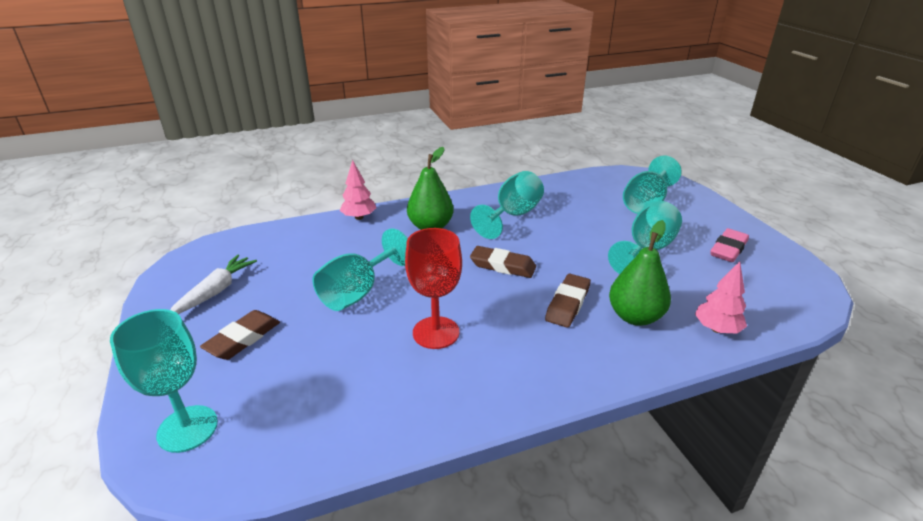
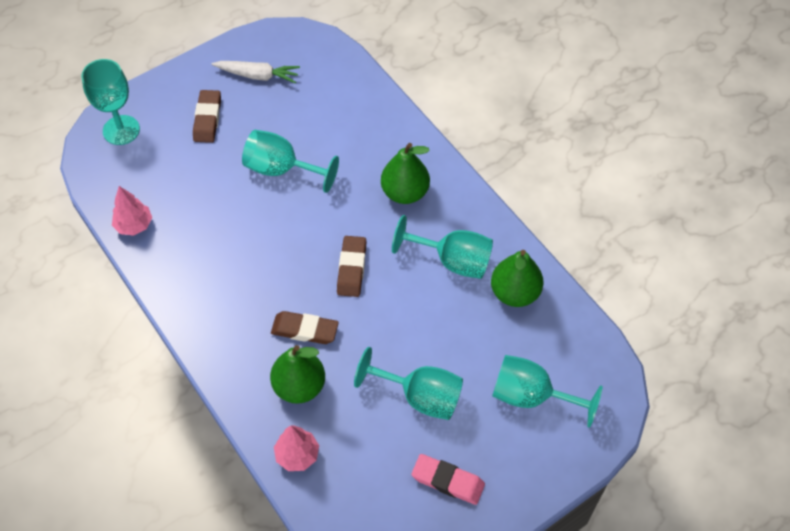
camera: 75 degrees right, 25 degrees up
(243, 339) = (207, 119): brown eraser -> brown eraser turned 75 degrees clockwise
(359, 217) = (403, 128): pink tree -> pink tree (134, 225)
(436, 332) = (242, 239): red goblet -> none
(551, 196) = (514, 293): none -> green pear

